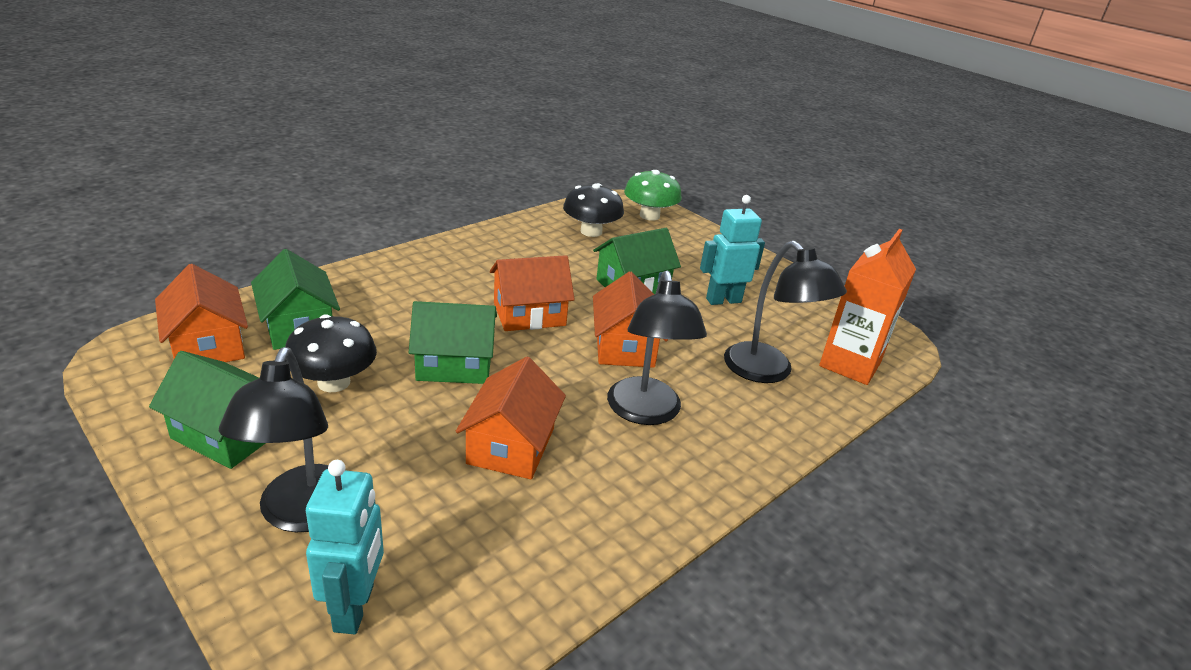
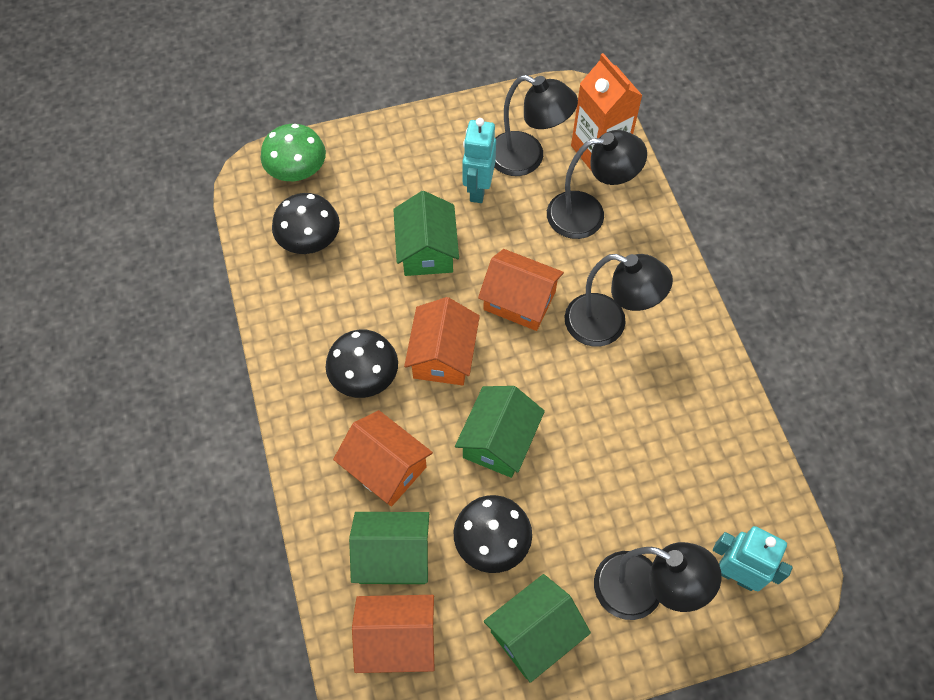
camera: 60 degrees left, 30 degrees up
(479, 279) = (364, 377): none -> black mushroom
(511, 446) = (615, 432): orange house -> orange house (385, 467)
(788, 321) = (527, 158): none -> black lamp

